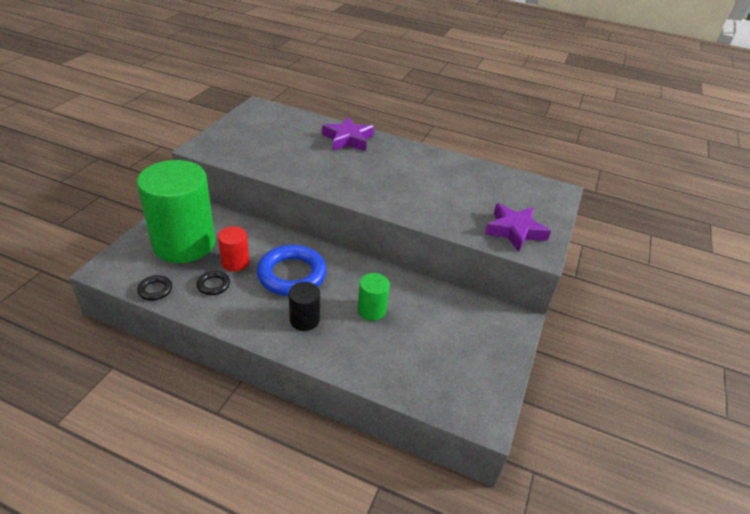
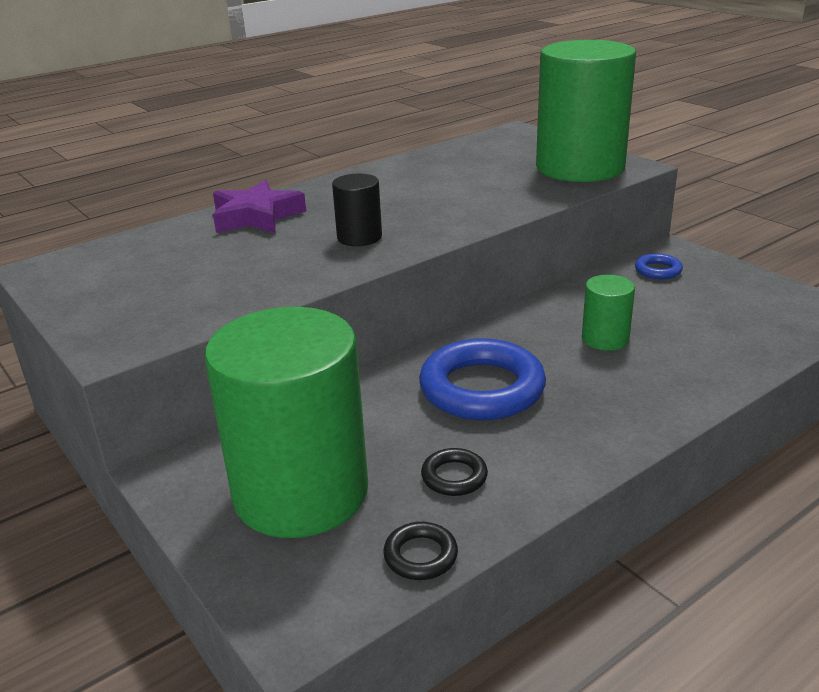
camera: 55 degrees left, 10 degrees down
(235, 262) = (407, 440): red cylinder -> none
(304, 320) = (597, 399): black cylinder -> black cylinder (359, 237)
(479, 317) = (658, 270): none -> blue ring
(514, 231) = (580, 168): purple star -> green cylinder

